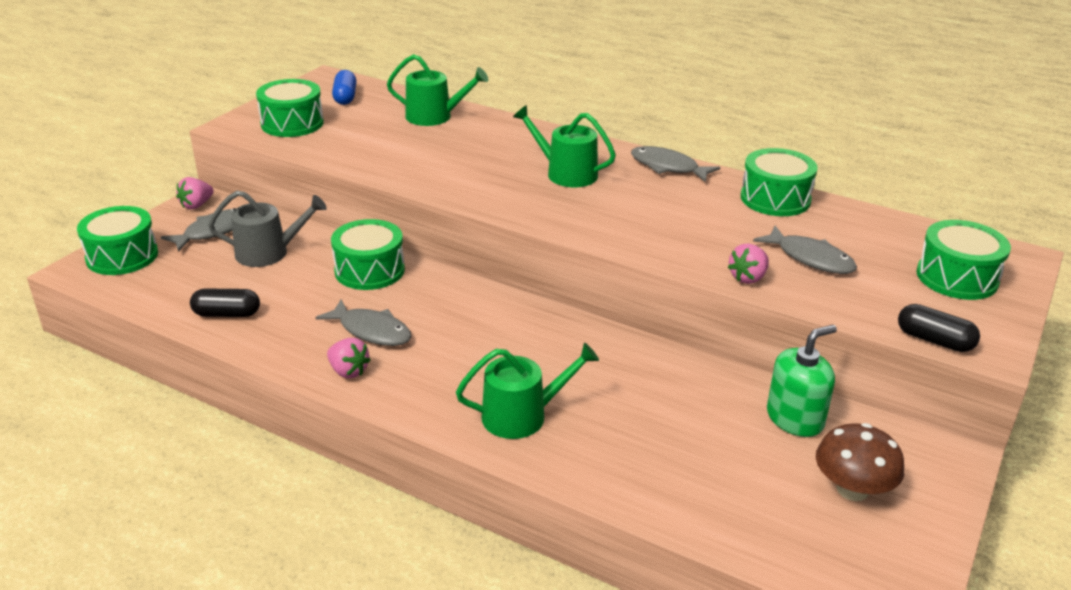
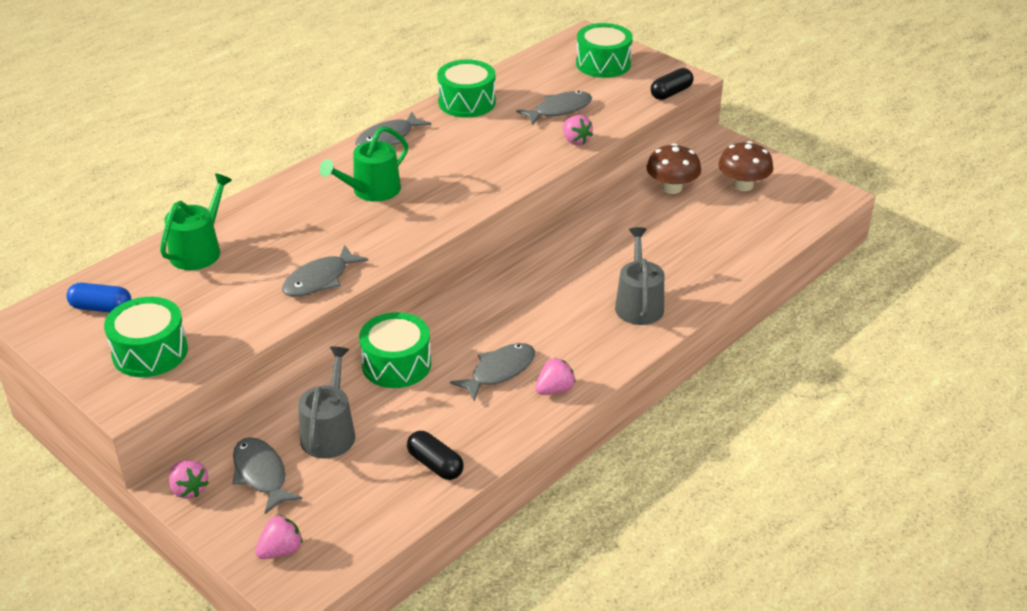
camera: 75 degrees left, 5 degrees up
(122, 256) = (281, 550): green drum -> pink strawberry
(227, 314) = (435, 465): black capsule -> black capsule turned 60 degrees counterclockwise
(409, 172) = (319, 280): none -> grey fish
(522, 416) = (638, 304): green watering can -> grey watering can
(795, 418) = (672, 188): green soap dispenser -> brown mushroom

